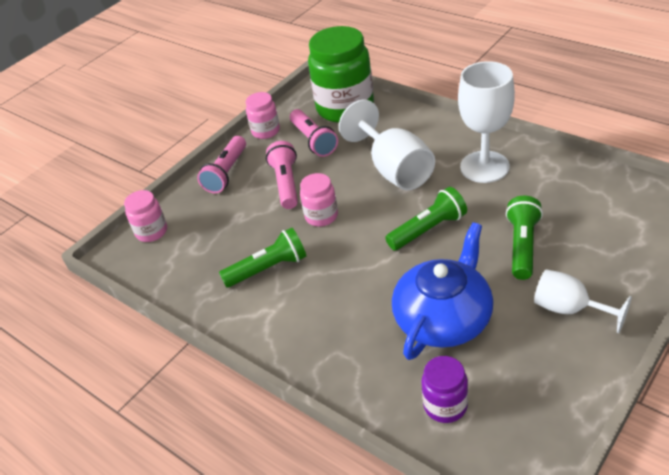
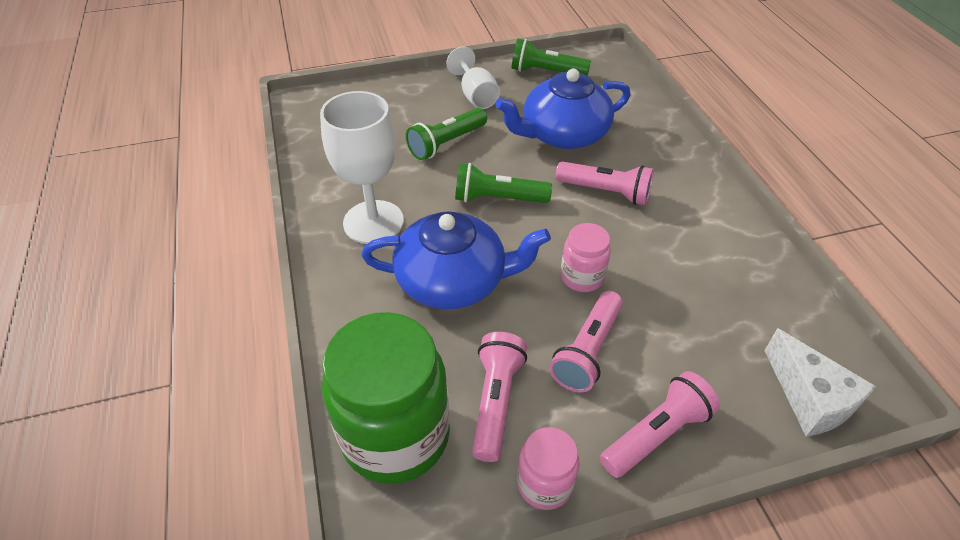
camera: 150 degrees left, 5 degrees up
(152, 232) = (810, 398): pink jar -> white cheese
(268, 269) = (679, 255): green flashlight -> green flashlight (546, 72)
(357, 284) = (605, 192): none -> pink flashlight
(394, 169) = (453, 280): white goblet -> blue teapot
(445, 405) = (614, 96): purple jar -> none

